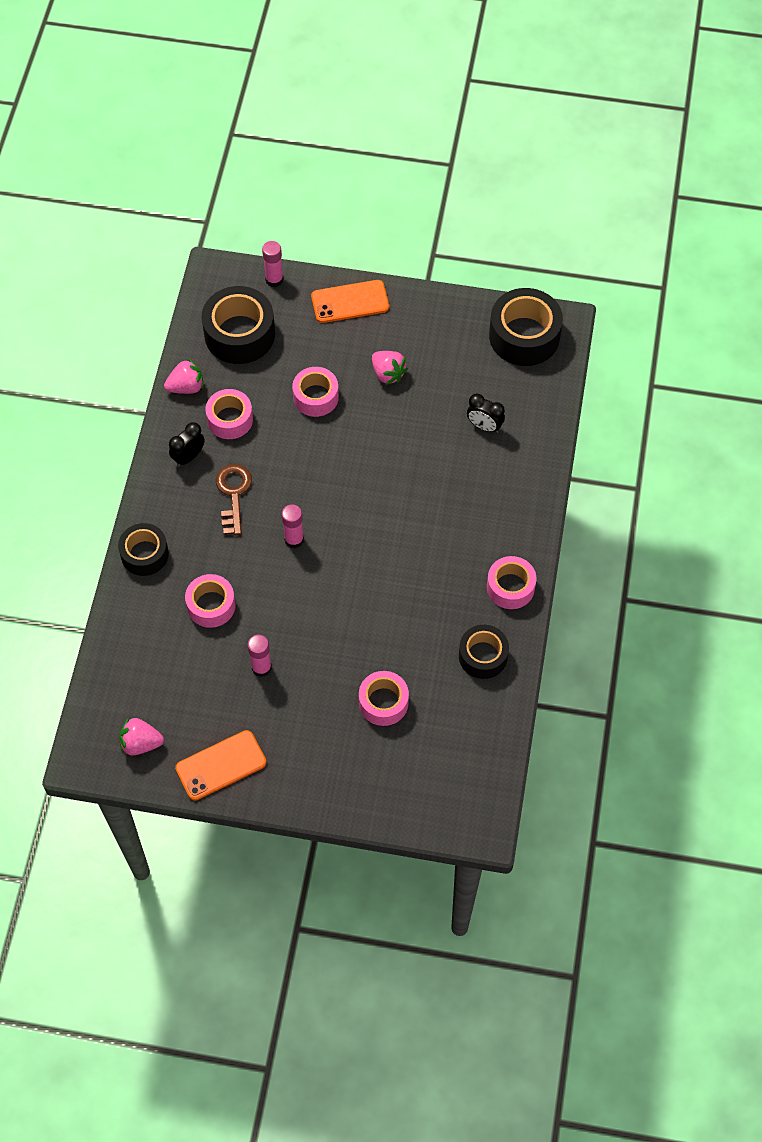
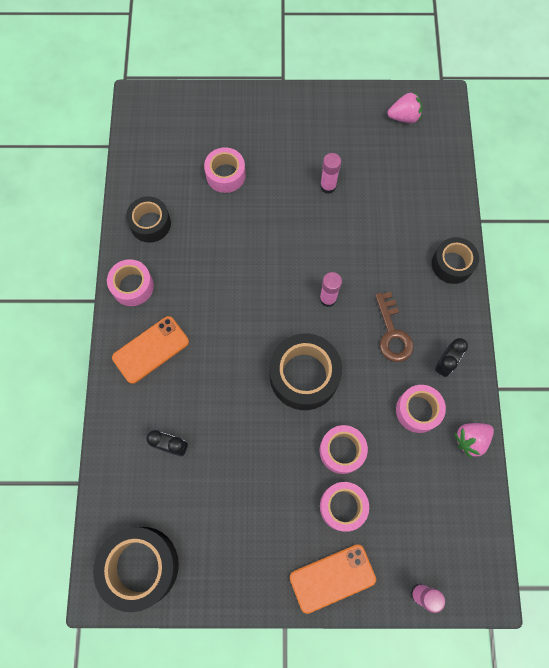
camera: 170 degrees right, 10 degrees up
(211, 605) = (382, 229): pink tape -> pink tape (343, 506)
(221, 765) = (339, 111): orange phone -> orange phone (151, 349)
(239, 334) = (437, 513): black tape -> black tape (304, 375)
(388, 374) = (276, 491): pink strawberry -> none

